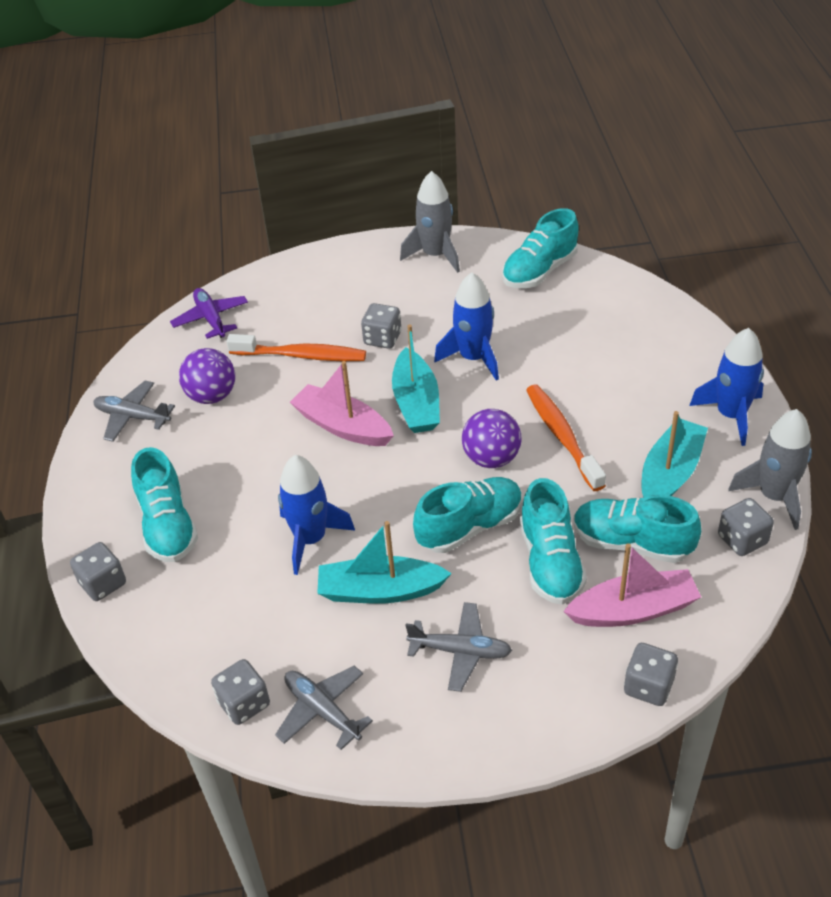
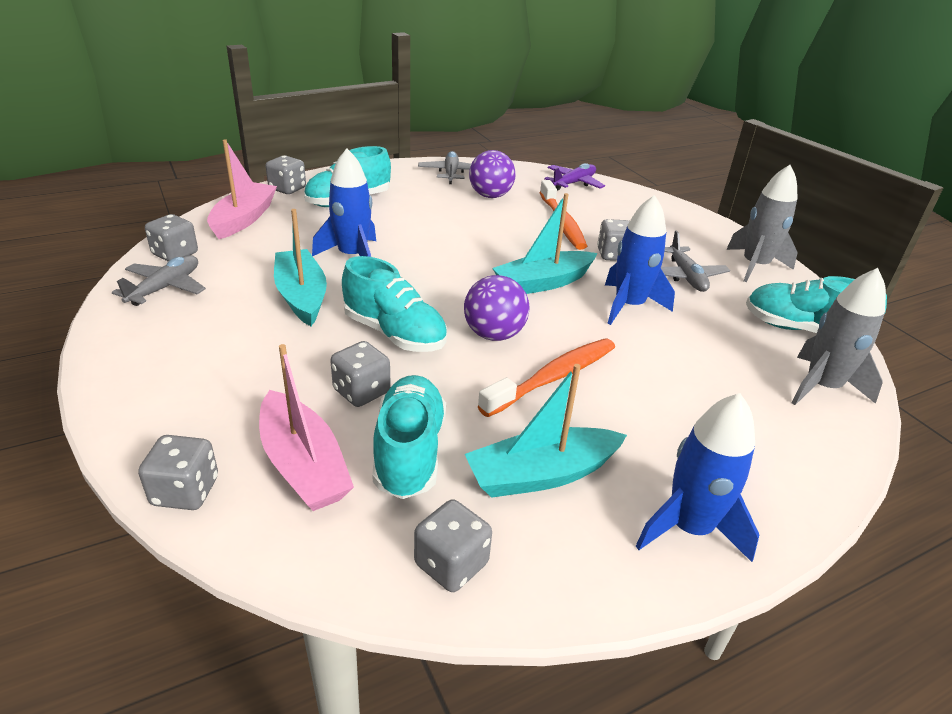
camera: 65 degrees right, 10 degrees down
(342, 426) = (490, 252): pink boat -> pink boat (244, 219)
(461, 651) = (233, 349): grey plane -> grey plane (686, 276)
(550, 562) = (361, 391): turquoise shoe -> grey dice
(670, 473) = (541, 474): turquoise boat -> turquoise boat turned 150 degrees clockwise
(774, 496) = (553, 596): grey rocket -> grey rocket (821, 387)

